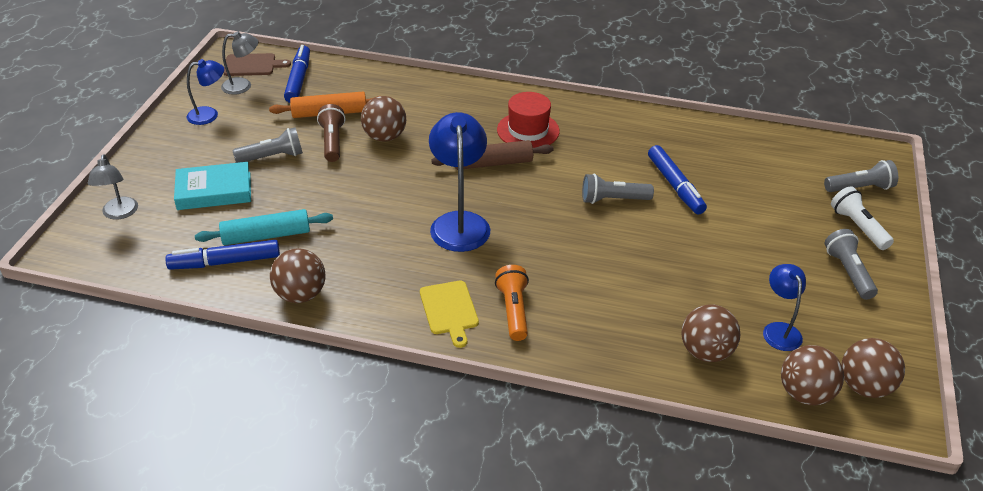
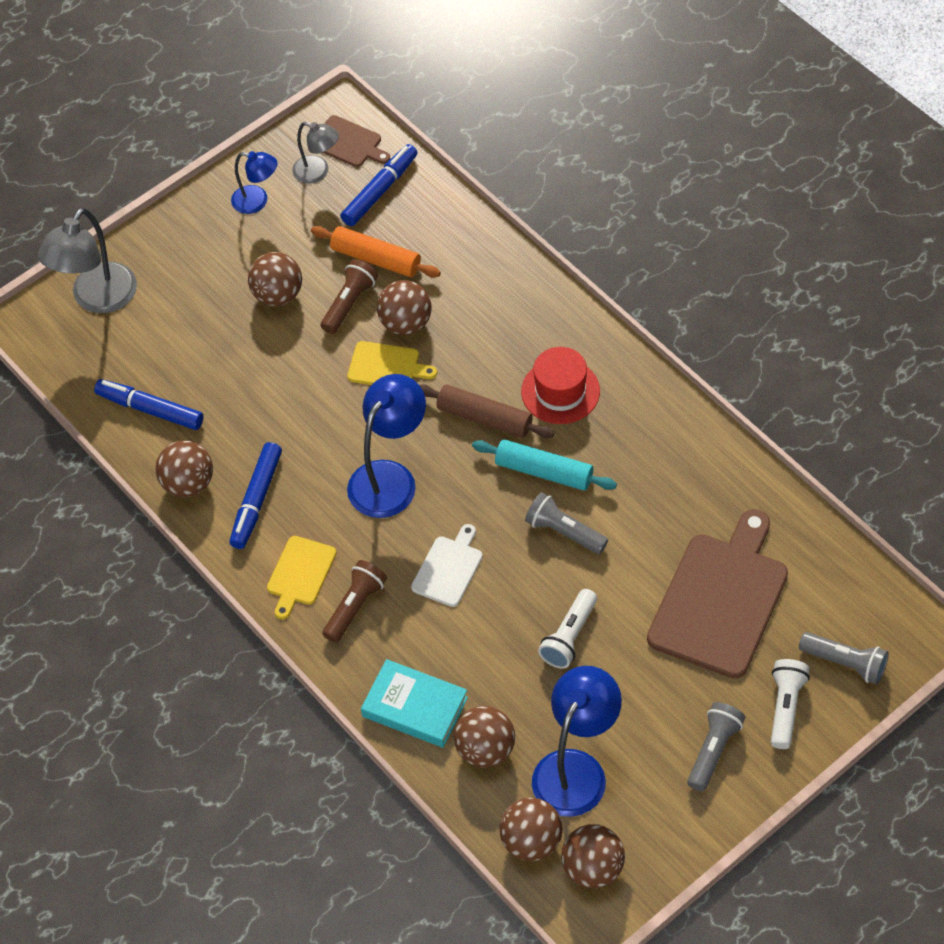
camera: 40 degrees right, 15 degrees up
(119, 213) = (97, 299): grey lamp -> grey lamp, size x1.72
(214, 191) = (196, 313): turquoise book -> turquoise book (415, 707)
(266, 236) = (205, 397): turquoise rolling pin -> turquoise rolling pin (544, 472)
(272, 157) = (278, 295): grey flashlight -> brown ball
(394, 164) = (387, 366): none -> yellow cutting board
(513, 310) = (355, 607): orange flashlight -> brown flashlight
(557, 255) = (448, 569): none -> white cutting board
(675, 185) = (646, 549): blue marker -> blue marker (257, 500)
(683, 255) = (569, 637): none -> white flashlight
(750, 190) = (720, 600): none -> brown cutting board
(779, 330) = (576, 769): blue lamp -> blue lamp, size x1.72

